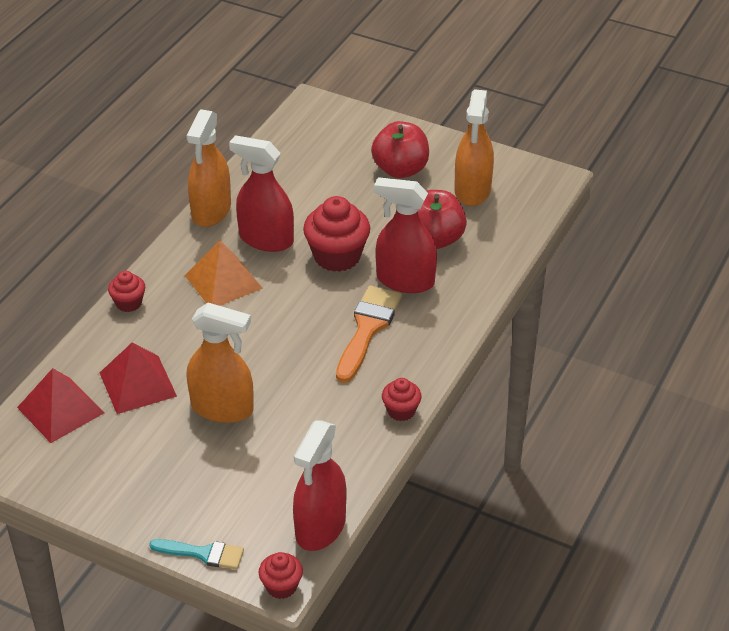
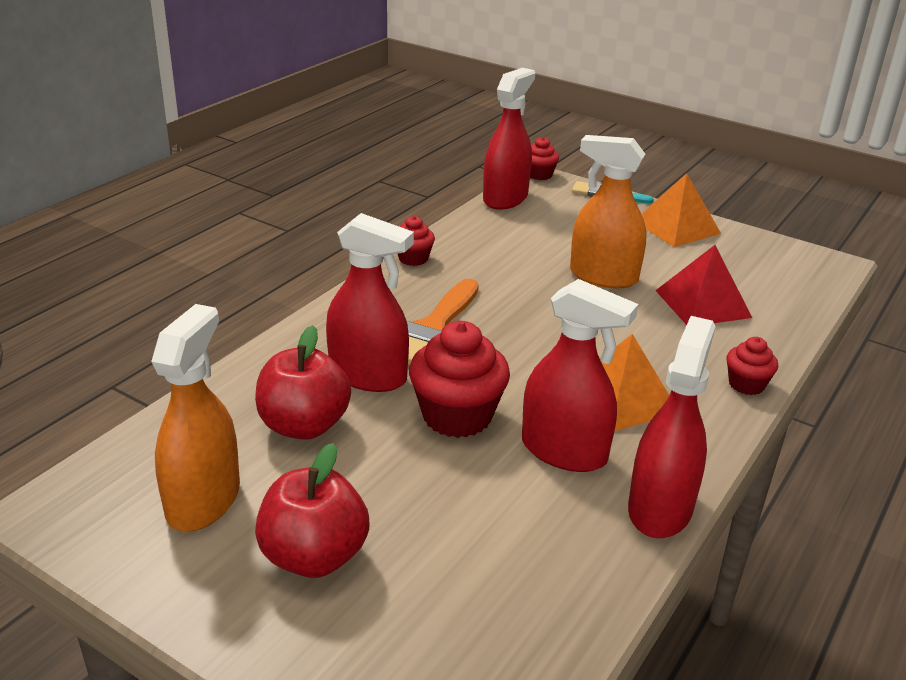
camera: 175 degrees left, 10 degrees down
(60, 410) = (779, 290): red pyramid -> none
(133, 498) = (676, 227): none -> orange pyramid
(211, 211) = (660, 508): orange spray bottle -> red spray bottle

